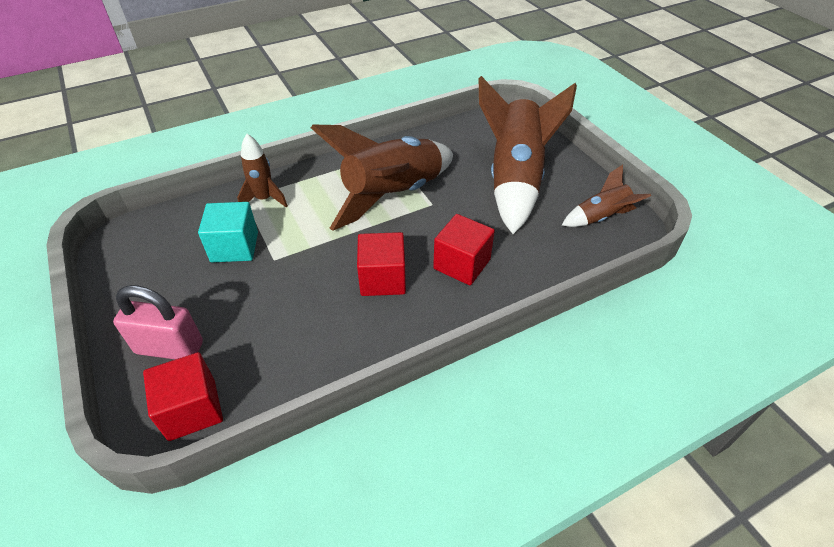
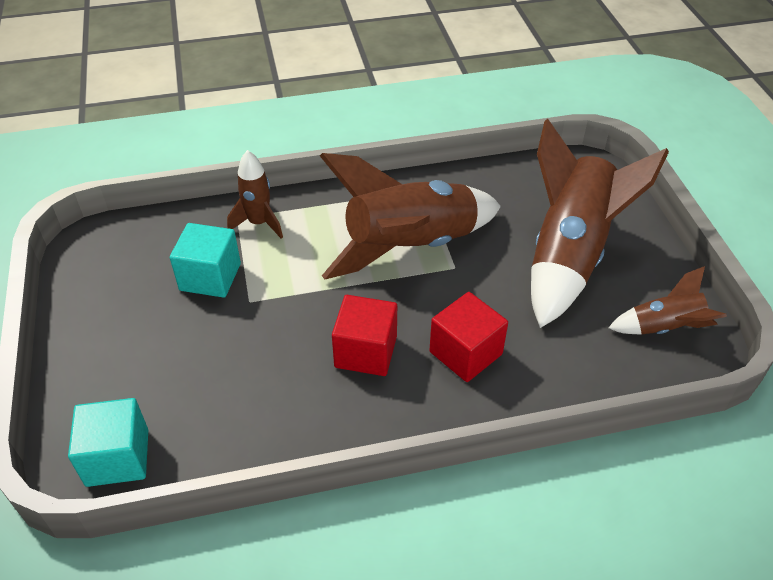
camera: 15 degrees right, 0 degrees up
(169, 348) = (111, 382): pink padlock -> none
(192, 409) = (117, 457): red cube -> turquoise cube

